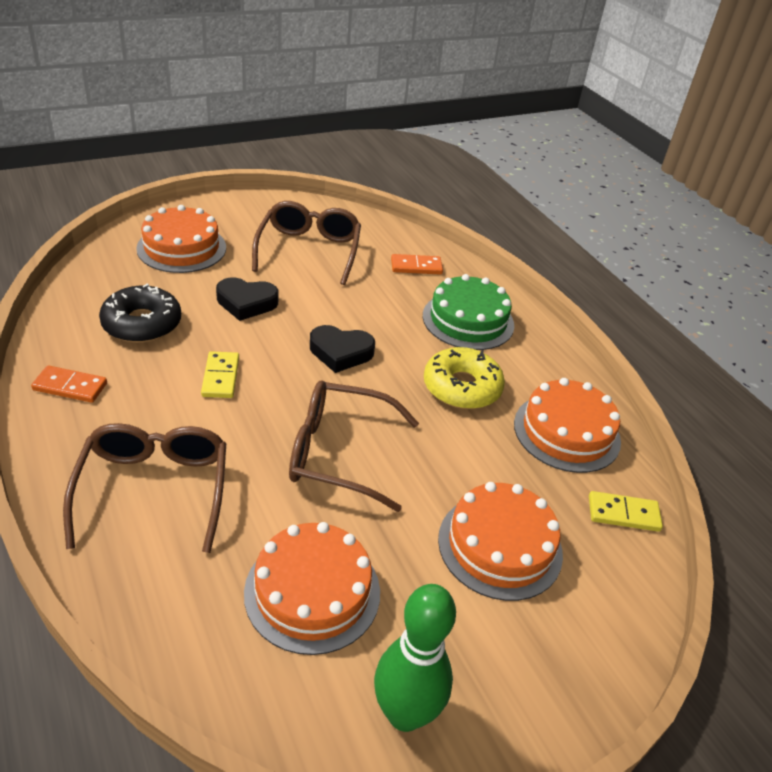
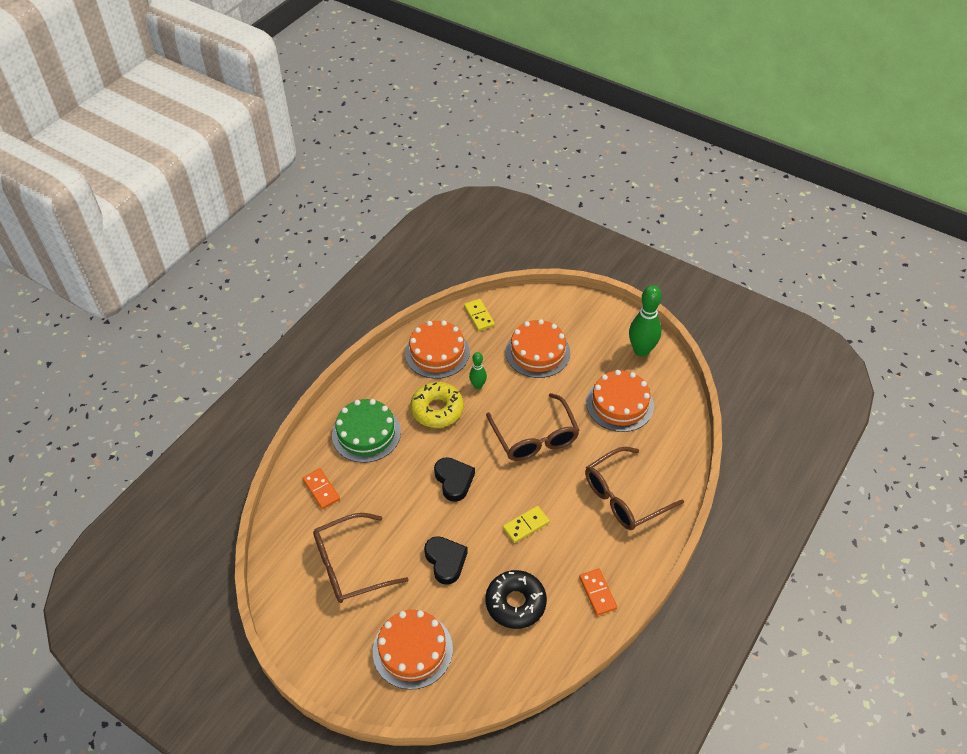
camera: 115 degrees left, 10 degrees up
(476, 443) = (478, 385): none -> green bowling pin

